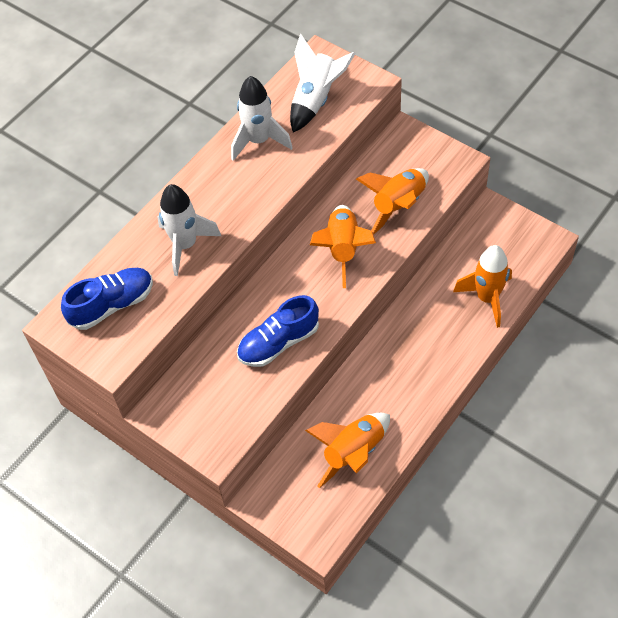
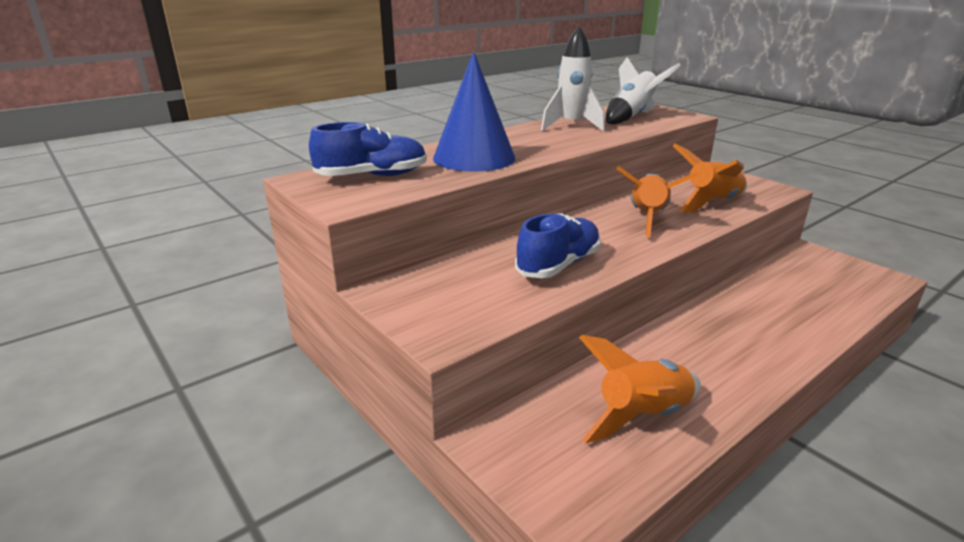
camera: 10 degrees right, 30 degrees down
(185, 245) = (474, 158): white rocket -> blue cone
(278, 342) = (558, 265): blue shoe -> blue shoe turned 150 degrees clockwise
(487, 298) = (822, 308): orange rocket -> none

